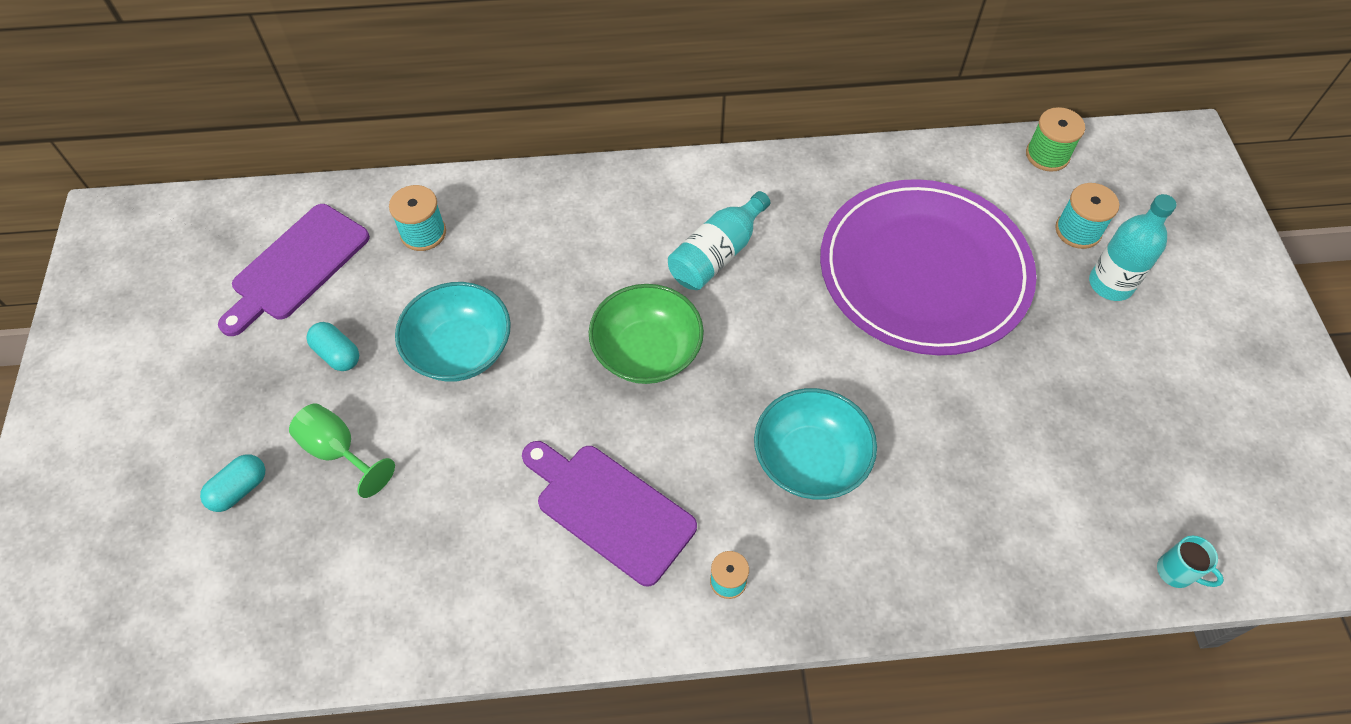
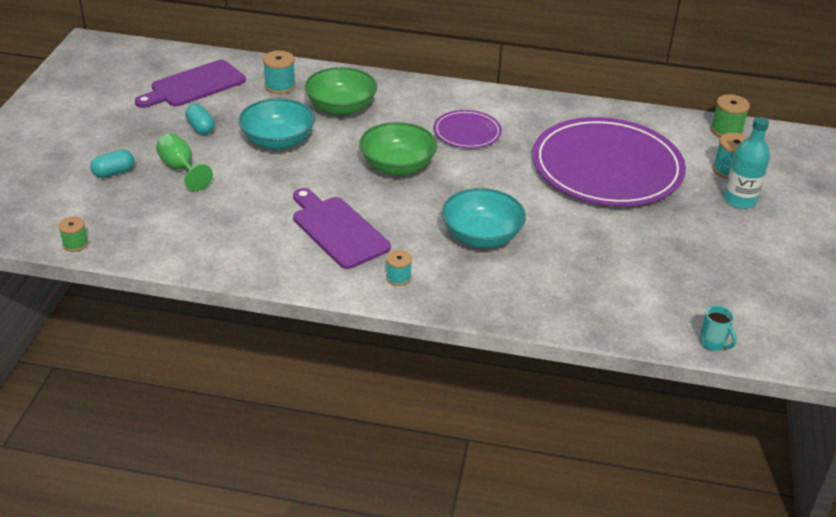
camera: 15 degrees right, 20 degrees down
(234, 665) = (75, 244): none -> green spool
(526, 254) = (341, 108): none -> green bowl
(717, 254) = (467, 132): turquoise bottle -> purple plate

